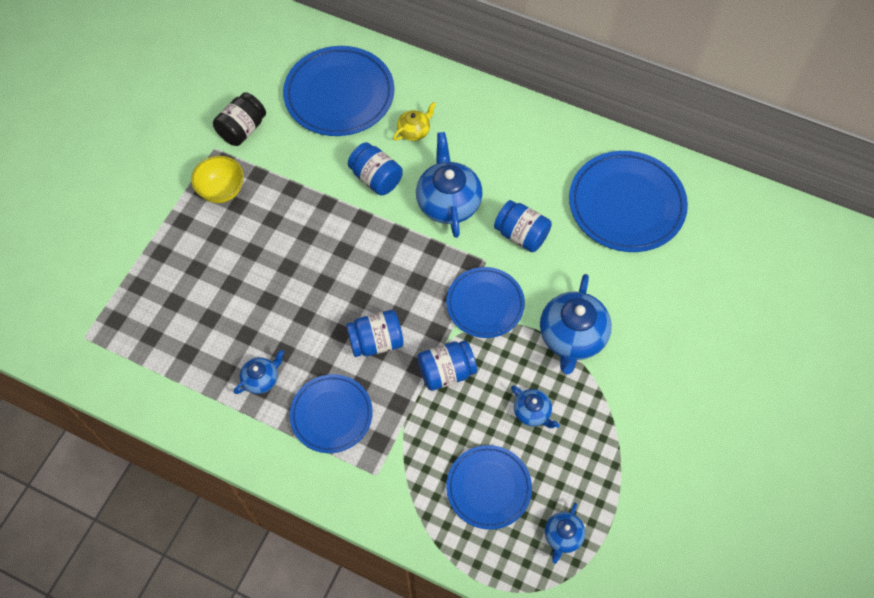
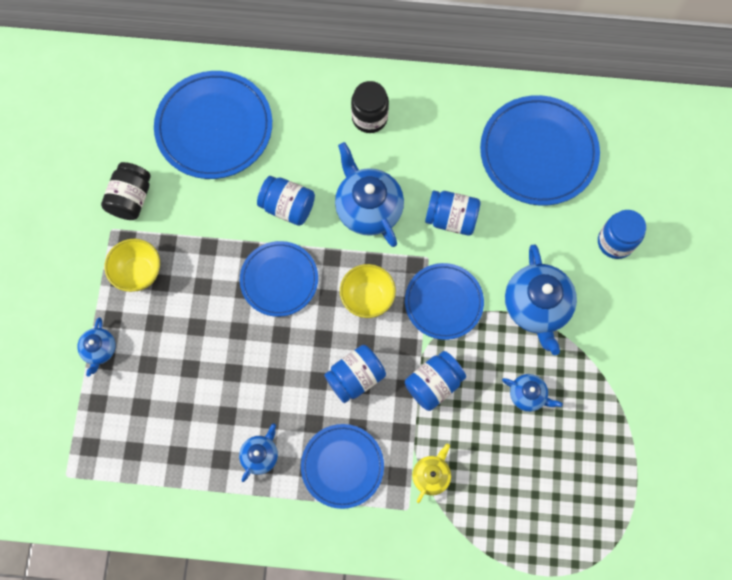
camera: 20 degrees left, 10 degrees up
(414, 131) = (305, 143): yellow teapot -> yellow teapot (431, 475)
(416, 277) = (367, 298): none -> yellow bowl
(481, 128) = (369, 118): none -> black jar
(488, 488) = (515, 483): blue plate -> blue plate (279, 280)
(562, 536) = (598, 504): blue teapot -> blue teapot (99, 349)
(671, 304) = (615, 242): none -> blue jar

